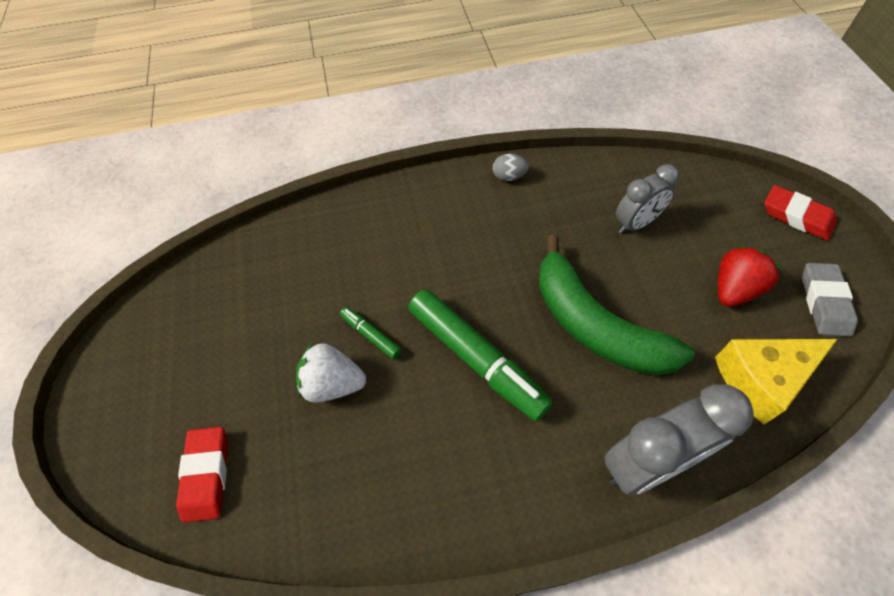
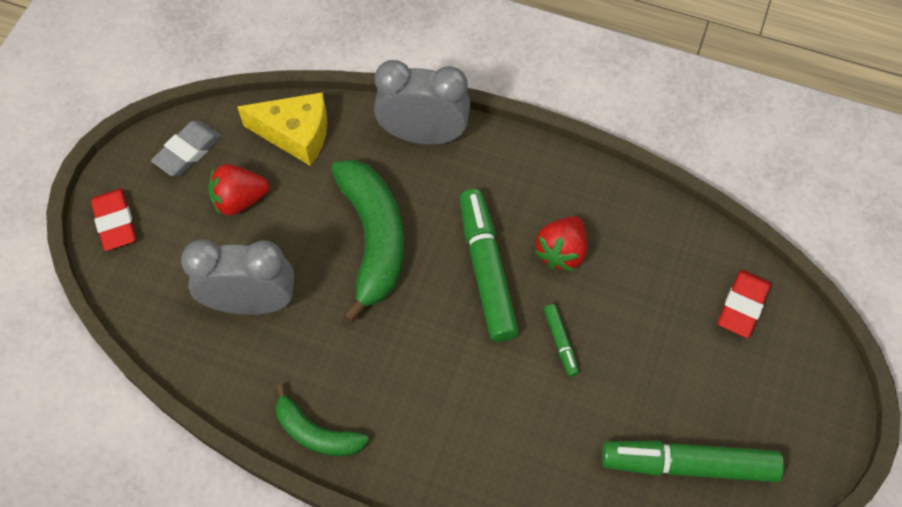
camera: 150 degrees left, 5 degrees up
(217, 302) = (688, 465): none -> green marker
(333, 384) = (614, 319): white strawberry -> none
(418, 420) = (561, 252): none -> red strawberry
(509, 176) = (316, 433): grey egg -> green banana
(636, 223) = (251, 302): grey clock -> grey clock, size x1.58

